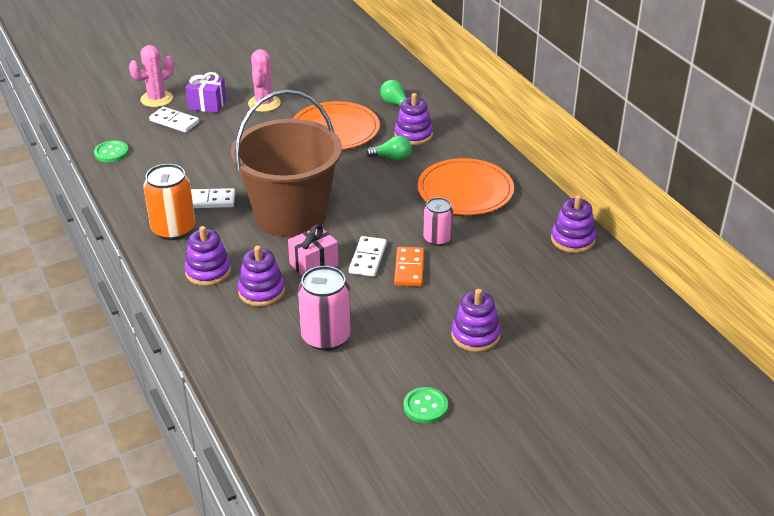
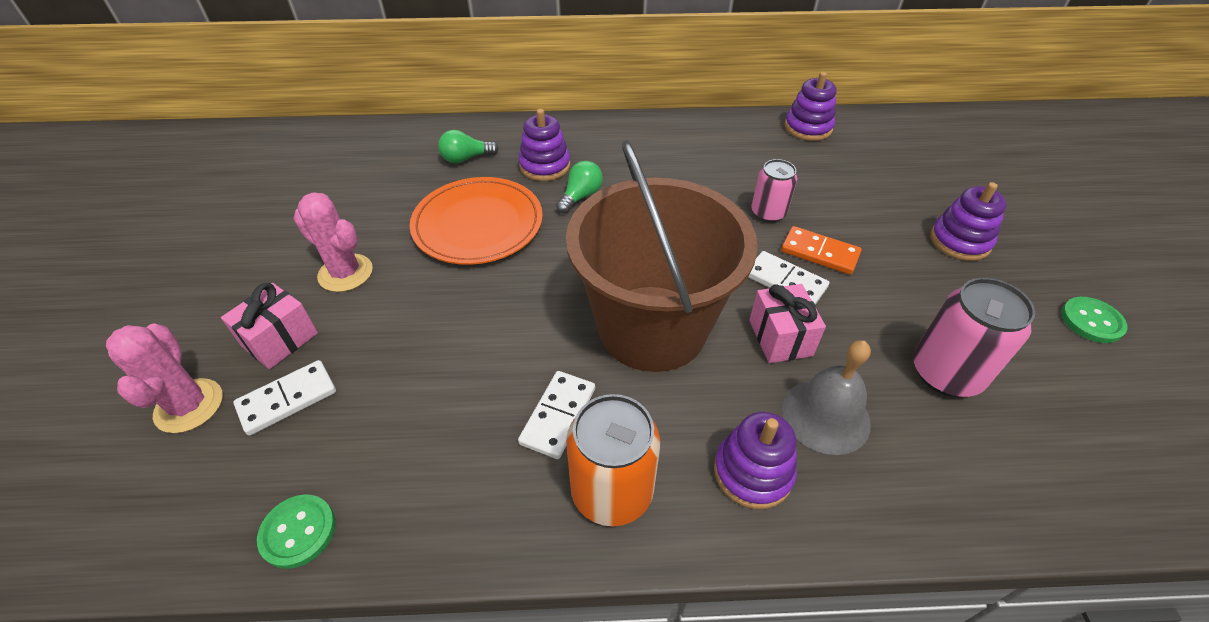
camera: 65 degrees left, 10 degrees up
(207, 104) = (280, 340): purple gift -> pink gift
(261, 291) = (825, 415): purple stacking toy -> grey bell
(465, 191) = (685, 165): orange plate -> none

